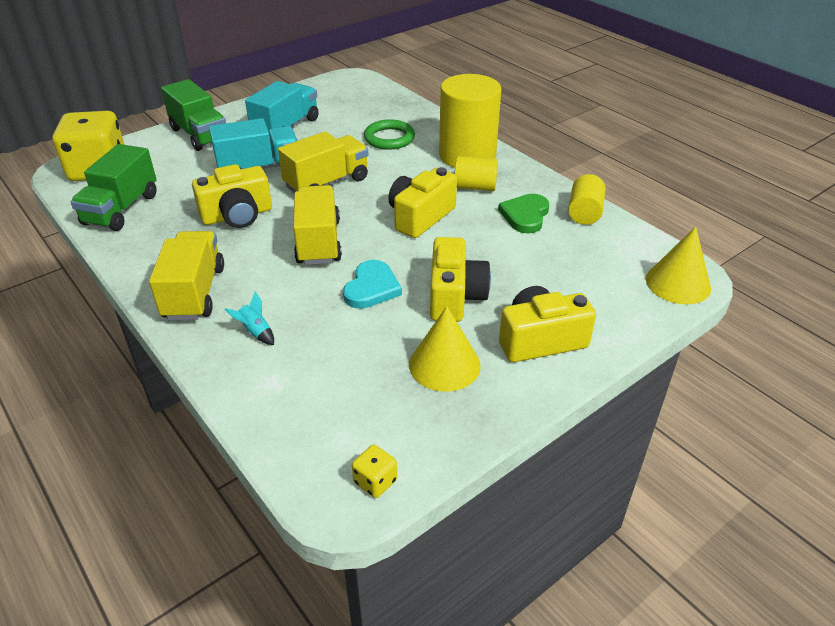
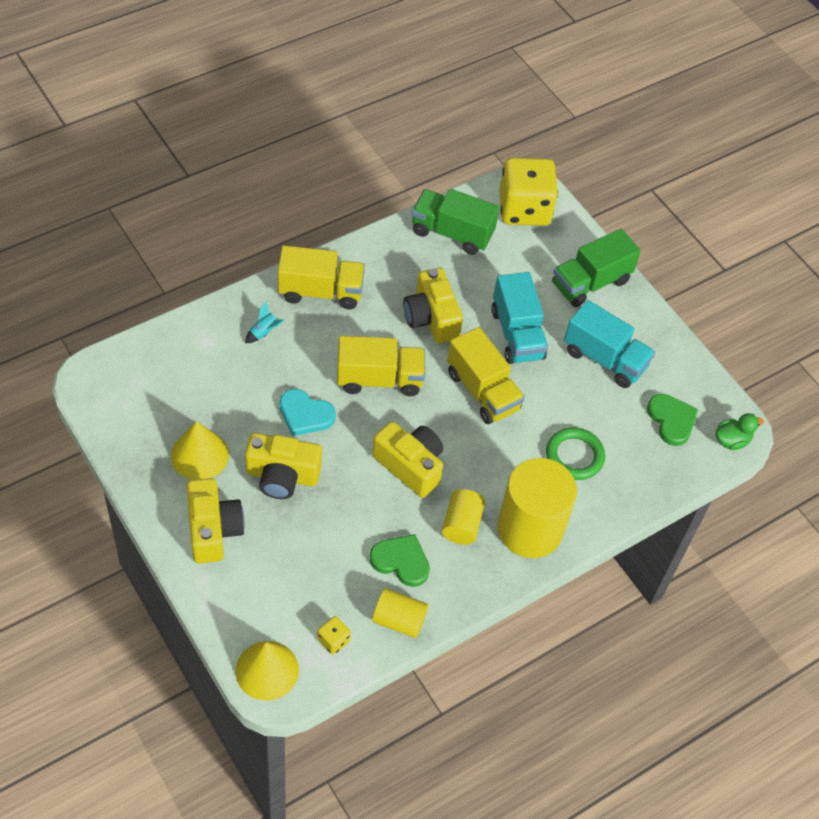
camera: 90 degrees right, 15 degrees up
(346, 101) = (671, 420): none -> green heart
(360, 80) = (731, 440): none -> green duck
(375, 481) = (99, 398): yellow dice -> yellow dice (333, 640)

